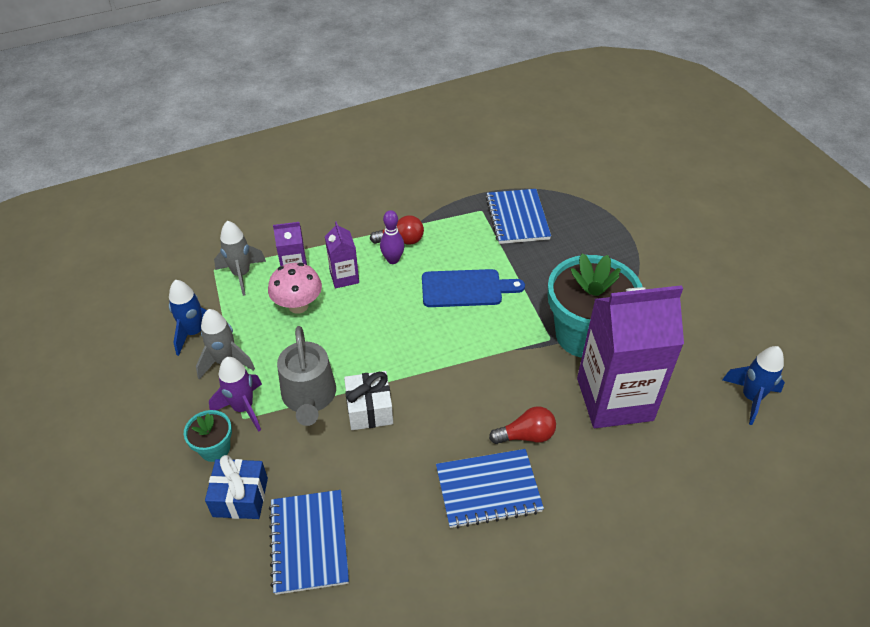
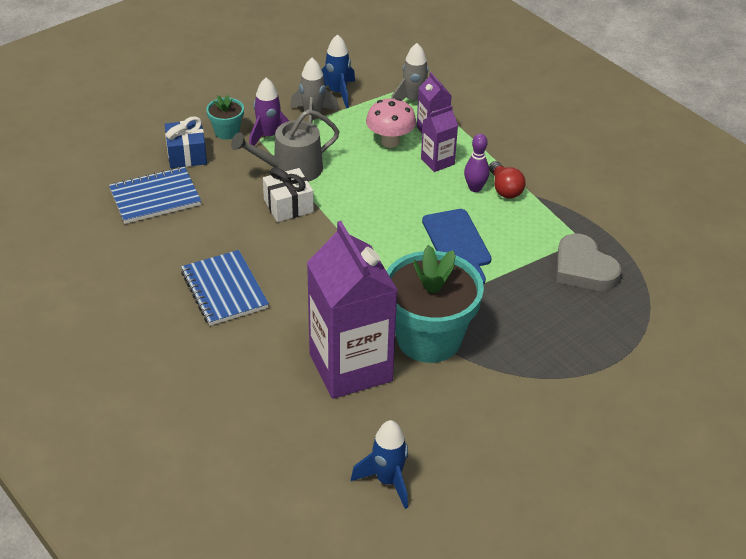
camera: 75 degrees right, 5 degrees down
(517, 218) = (583, 268): blue notebook -> grey heart
(526, 435) = (288, 307): red light bulb -> none

